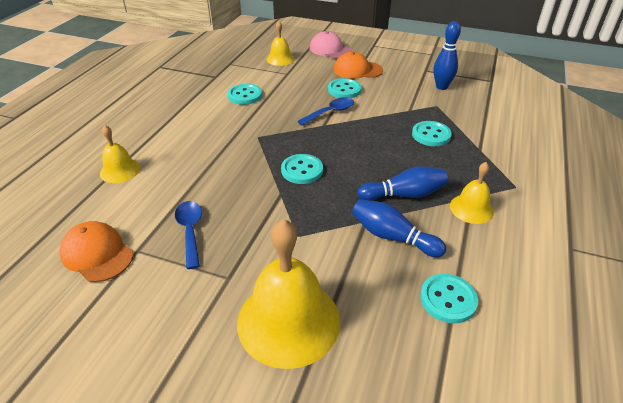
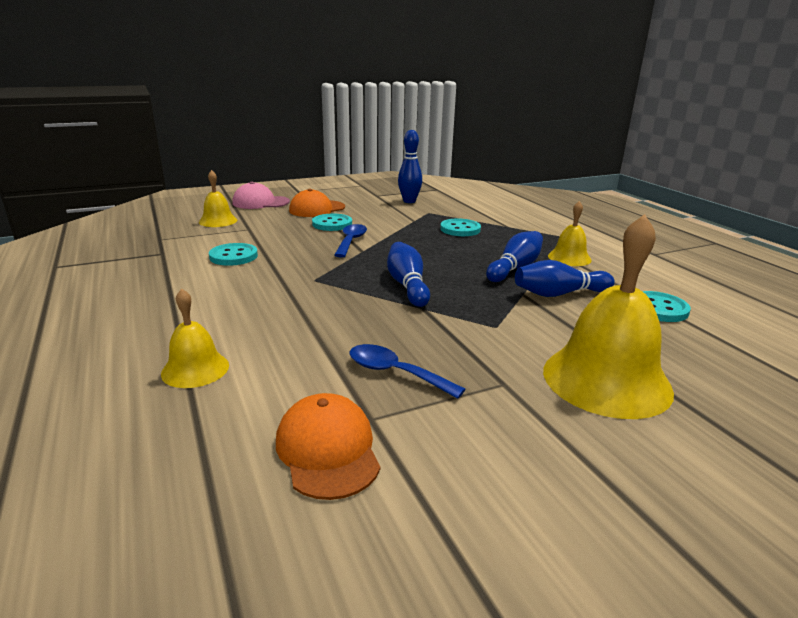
camera: 45 degrees left, 15 degrees down
(97, 254) = (328, 450): orange cap -> orange cap turned 75 degrees clockwise
(302, 170) = (407, 285): turquoise button -> blue bowling pin

